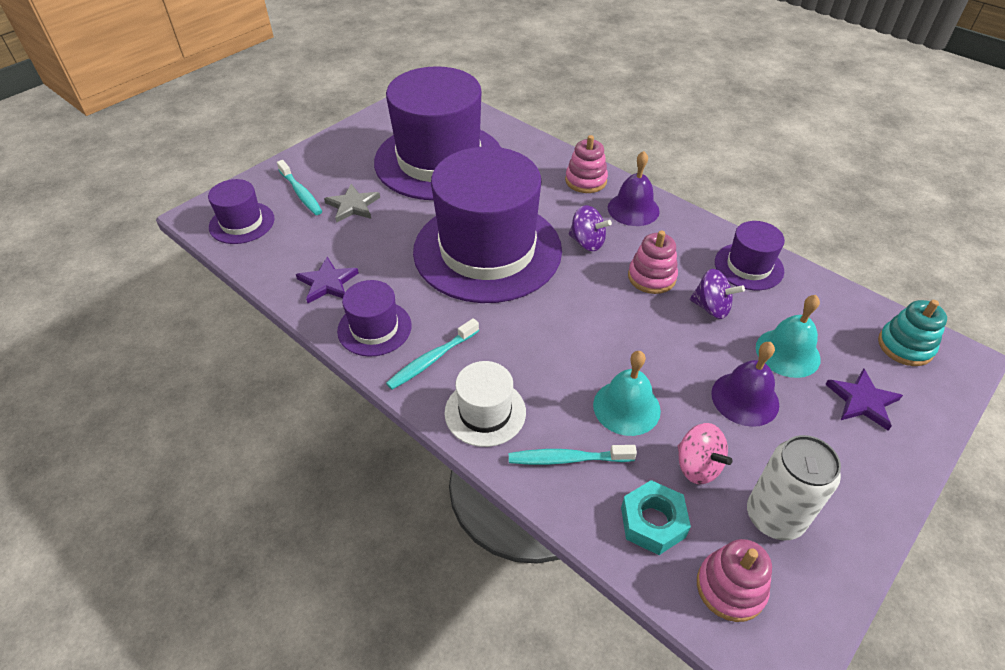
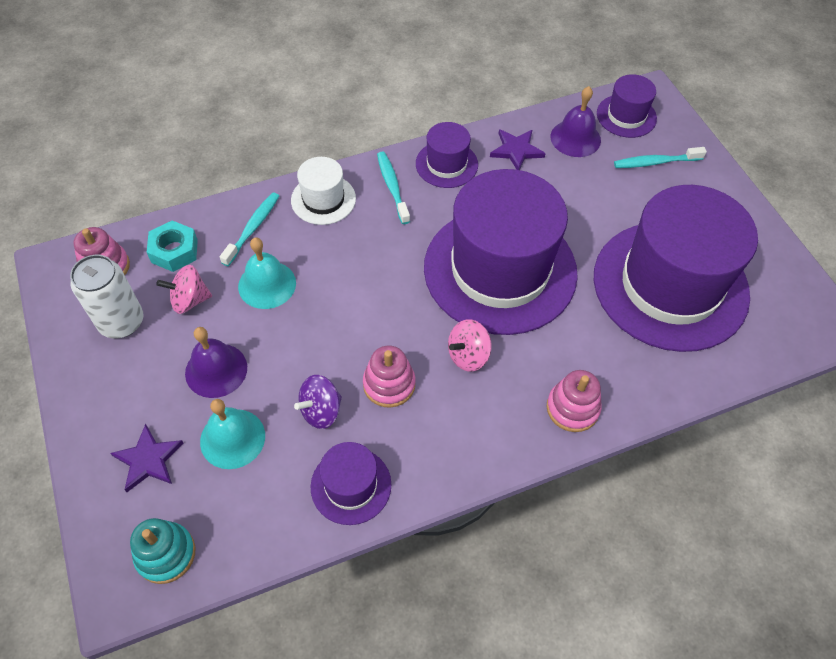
camera: 115 degrees right, 10 degrees up
(353, 205) = (618, 193): grey star -> none
(587, 242) = (468, 355): purple spinning top -> pink spinning top
(633, 209) = (499, 428): purple bell -> purple bell (575, 138)

